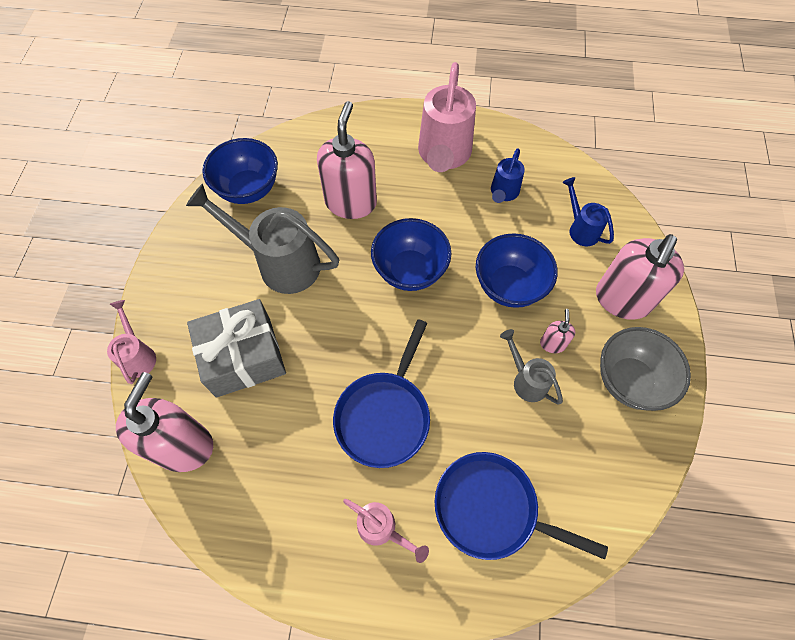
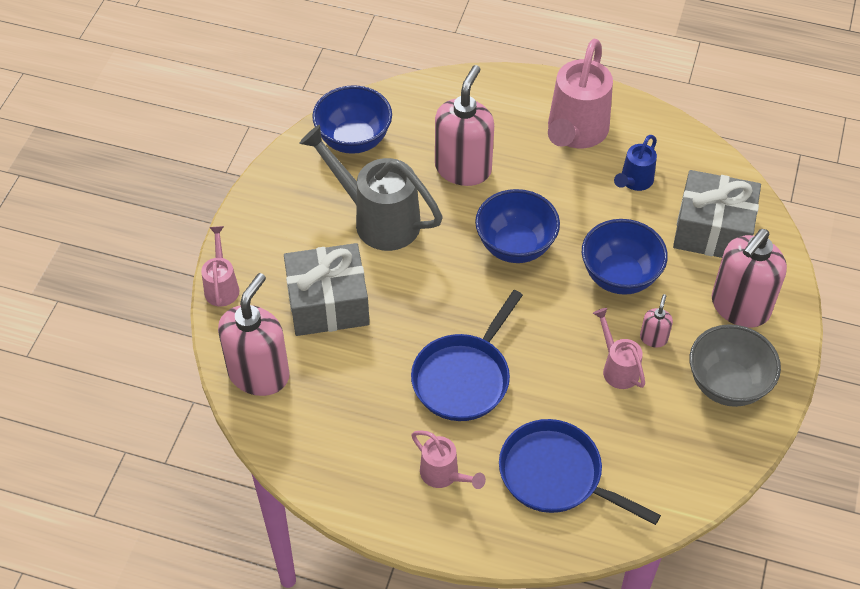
camera: 10 degrees right, 10 degrees down
(526, 380) = (617, 368): grey watering can -> pink watering can
(581, 229) = (712, 230): blue watering can -> grey gift

